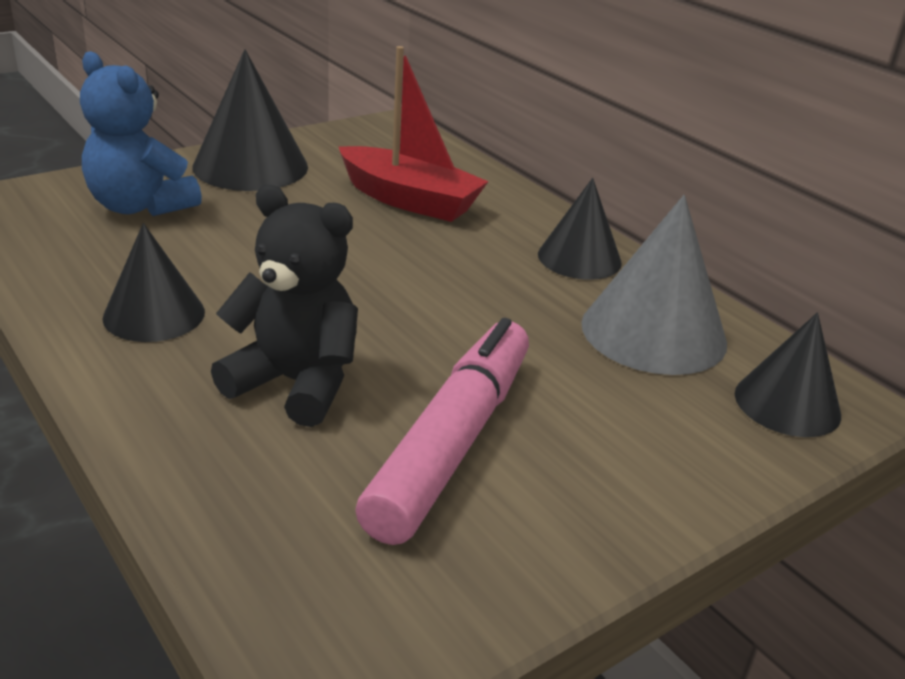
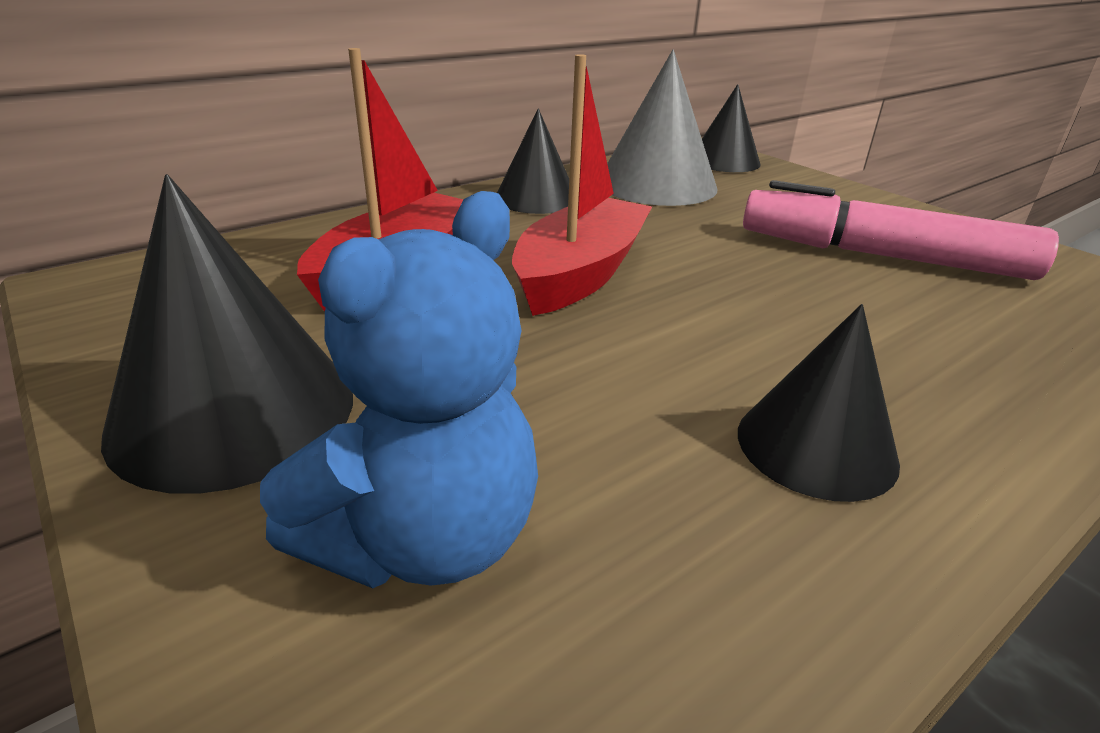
camera: 90 degrees left, 0 degrees up
(296, 383) = (870, 326): black teddy bear -> none
(405, 264) = (580, 274): none -> red boat

